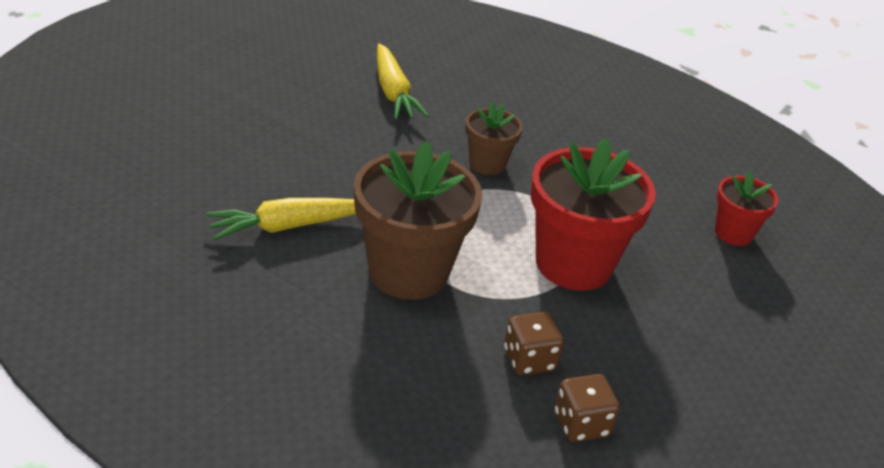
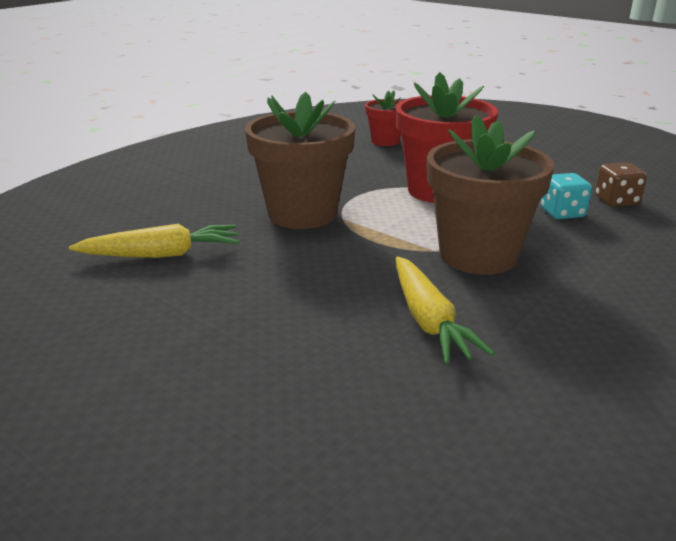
camera: 80 degrees left, 10 degrees down
(487, 164) = (302, 214): brown flower pot -> brown flower pot, size x1.89
(529, 359) = (562, 213): brown dice -> turquoise dice

